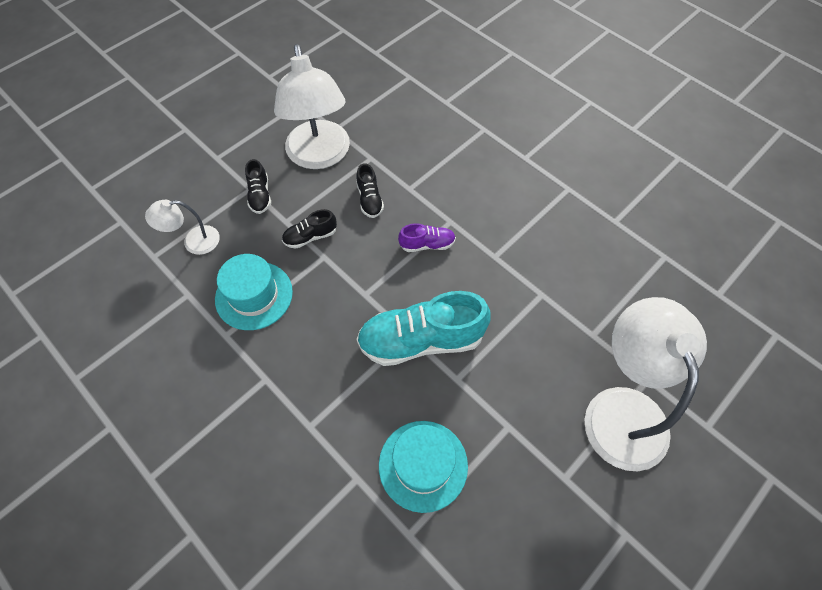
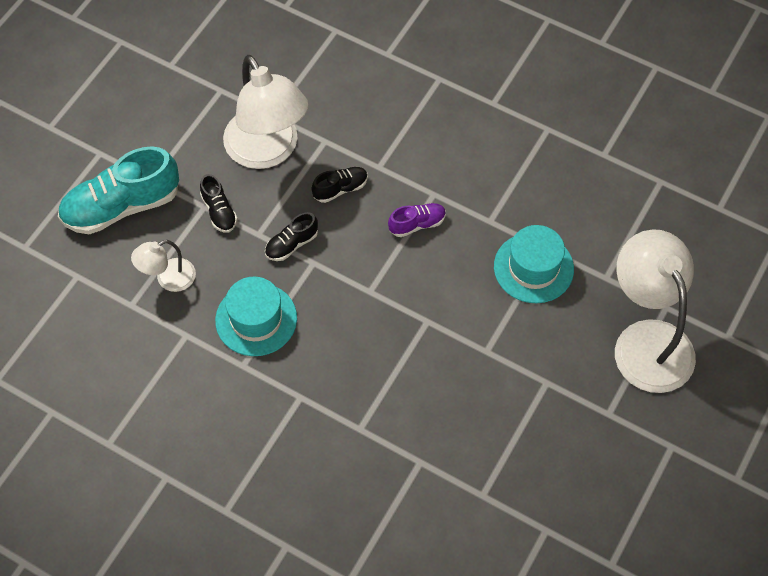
camera: 15 degrees left, 0 degrees up
(369, 199) = (340, 189): black shoe -> black shoe turned 90 degrees counterclockwise
(421, 340) = (441, 323): turquoise shoe -> turquoise shoe (121, 206)
(423, 465) = (477, 435): turquoise hat -> turquoise hat (533, 268)

